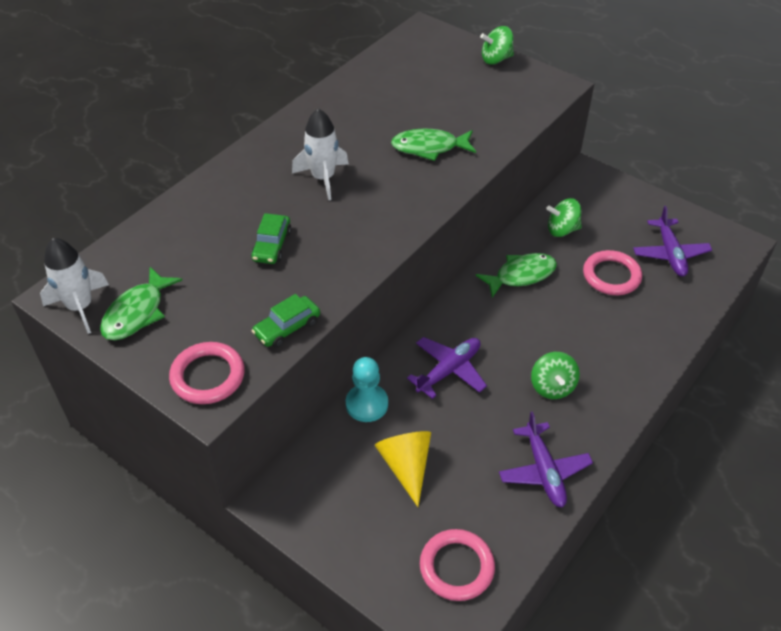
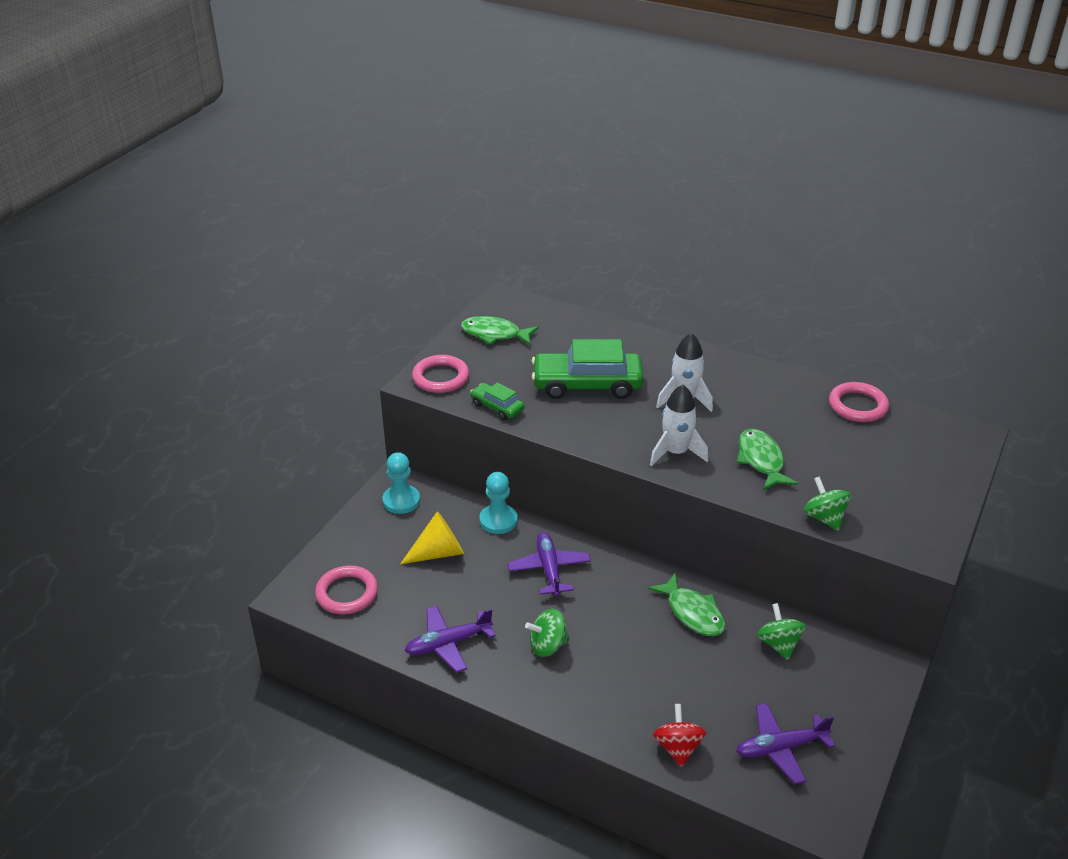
camera: 80 degrees right, 10 degrees down
(80, 307) = (493, 309): white rocket -> white rocket (676, 452)
(272, 245) = (587, 384): green car -> green car, size x1.98
(309, 497) = (401, 501): none -> turquoise pawn
(449, 370) = (549, 569): purple plane -> purple plane turned 135 degrees counterclockwise
(496, 59) = (949, 496): green spinning top -> green spinning top (824, 518)
(611, 276) = (720, 691): pink ring -> pink ring (857, 406)
(672, 315) = (678, 747): none -> red spinning top

